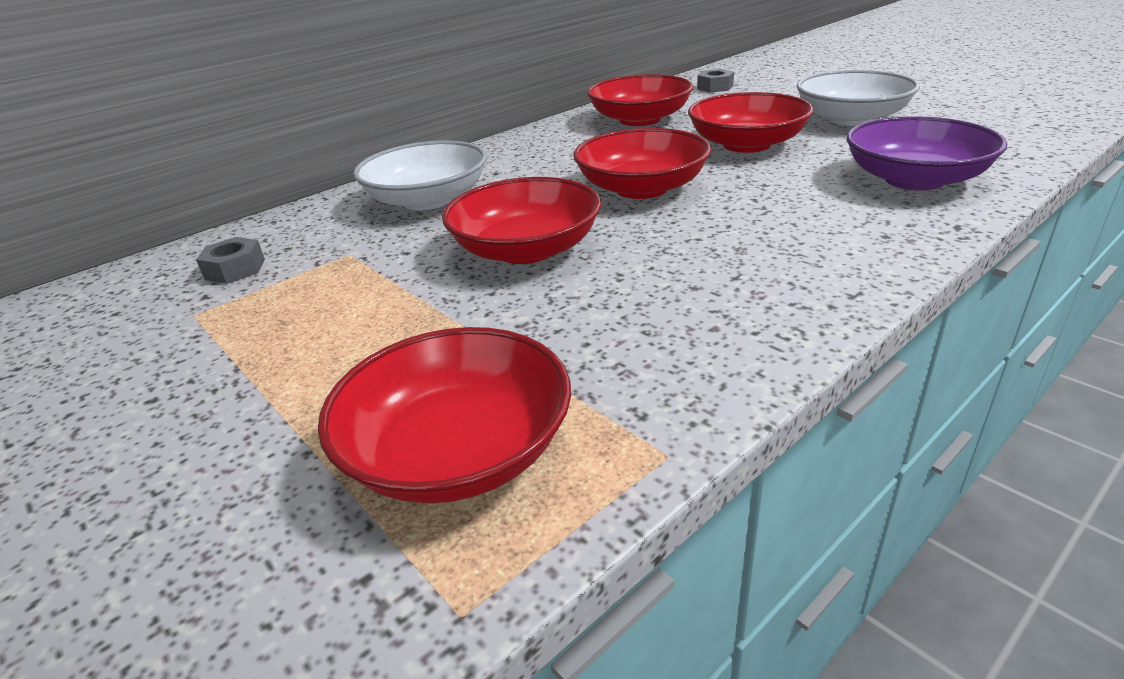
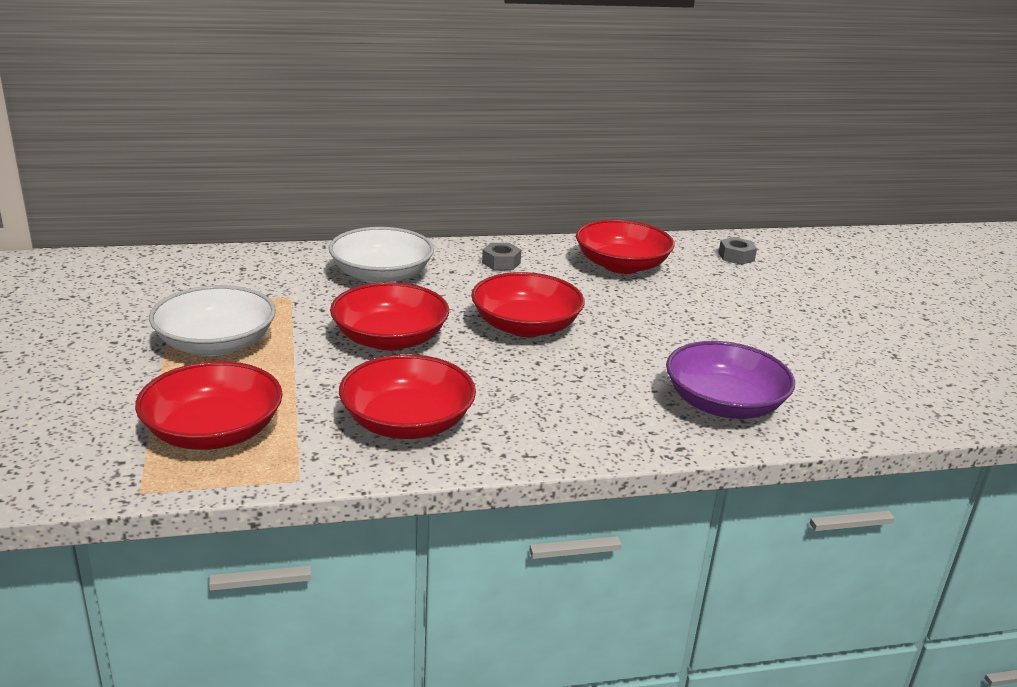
camera: 25 degrees right, 5 degrees down
(235, 269) = (221, 280): grey nut -> grey nut (501, 263)
(746, 144) = (660, 322): red bowl -> red bowl (407, 422)
(851, 118) = (785, 334): white bowl -> white bowl (216, 344)

